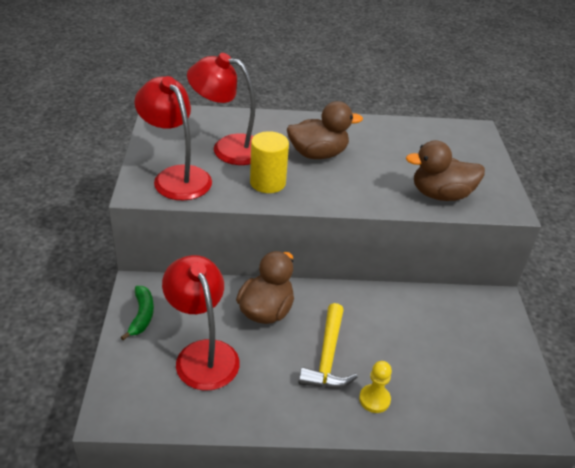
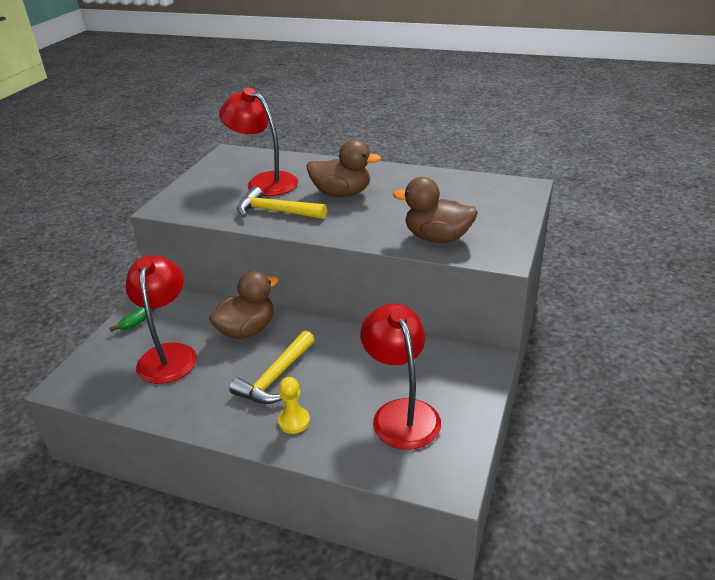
camera: 25 degrees right, 5 degrees down
(176, 176) = (201, 199): red lamp -> red lamp (401, 413)
(267, 183) = (276, 211): yellow cylinder -> yellow hammer

